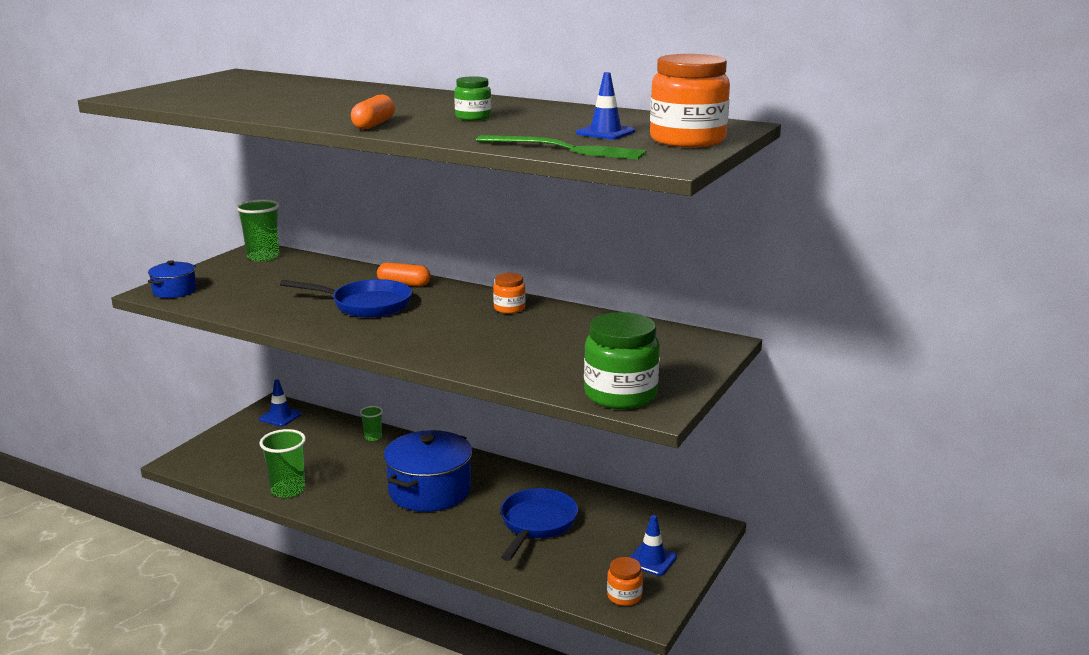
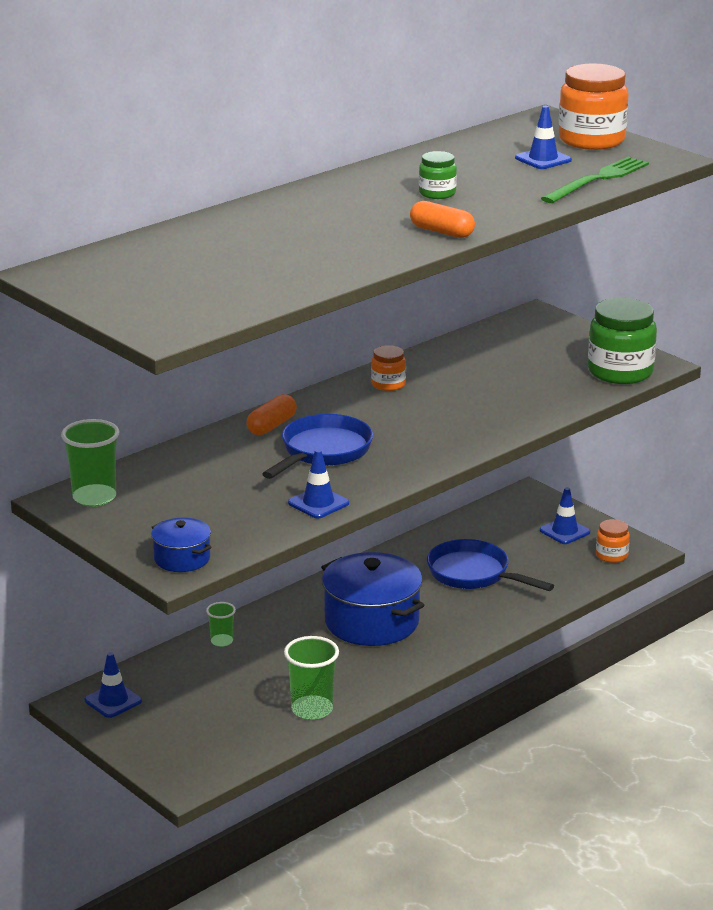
camera: 70 degrees left, 5 degrees up
(274, 316) = (318, 503): none -> blue traffic cone

